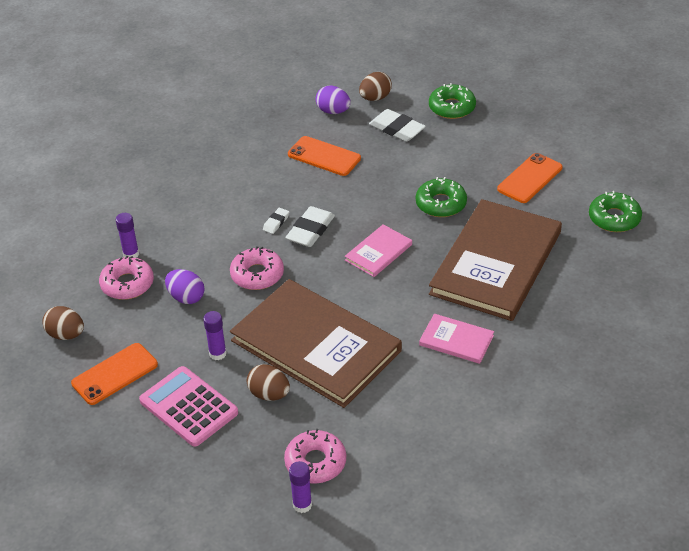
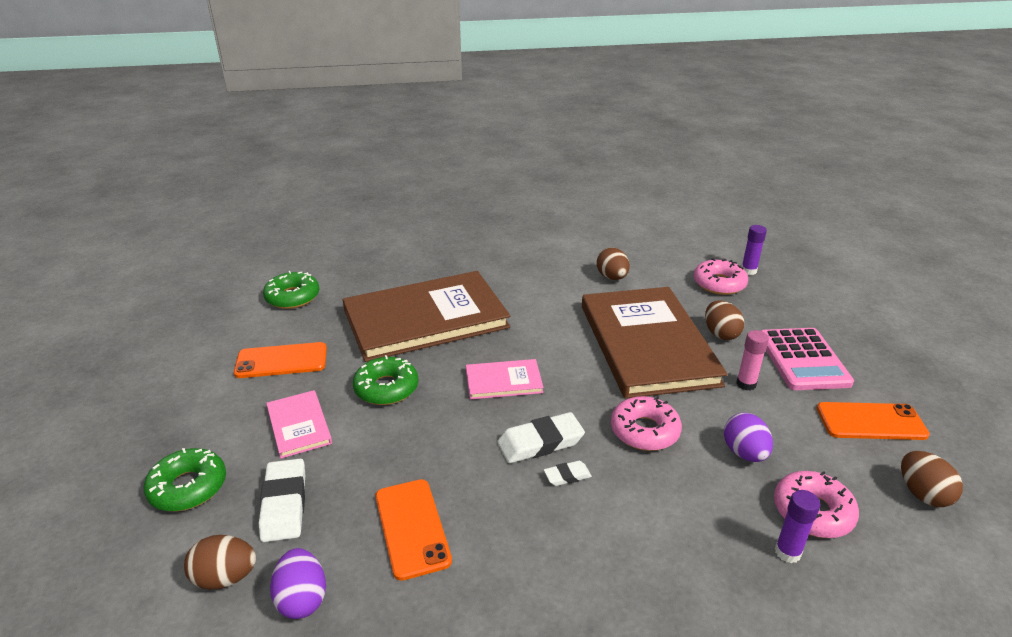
camera: 140 degrees left, 10 degrees down
(217, 354) = (746, 384): purple glue stick -> pink glue stick
(415, 404) = (612, 277): none -> brown egg
(456, 340) = (533, 293): pink book -> pink book (299, 425)

